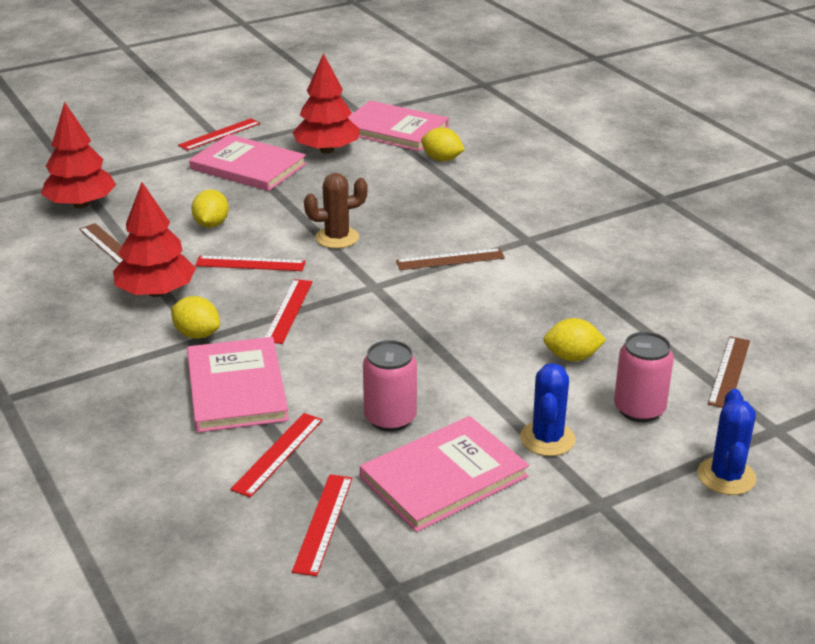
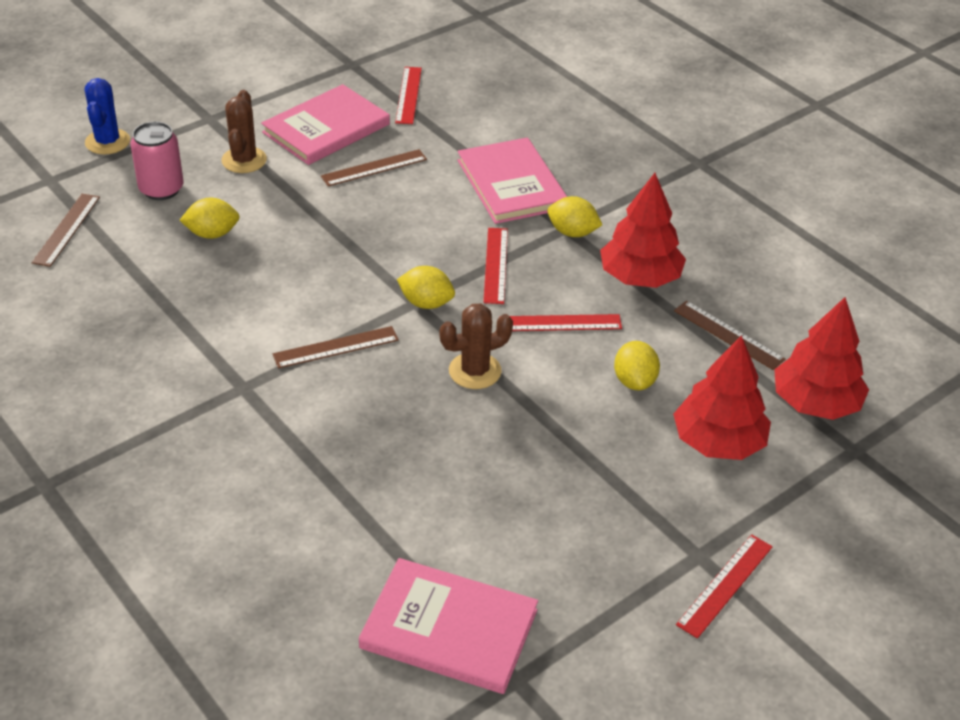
camera: 170 degrees right, 10 degrees up
(248, 166) = (642, 503): pink book -> none
(278, 454) = (456, 136): red ruler -> none
(327, 150) = (542, 556): red tree -> red tree (718, 442)
(390, 418) = (374, 168): pink can -> brown ruler
(442, 159) = (362, 550): yellow lemon -> yellow lemon (426, 303)
(547, 439) = (244, 160): blue cactus -> brown cactus

